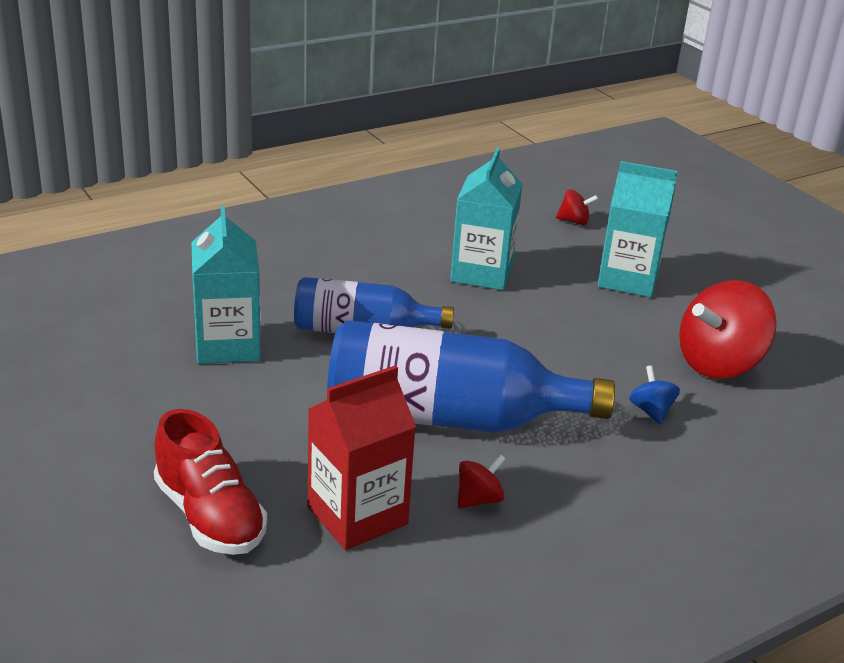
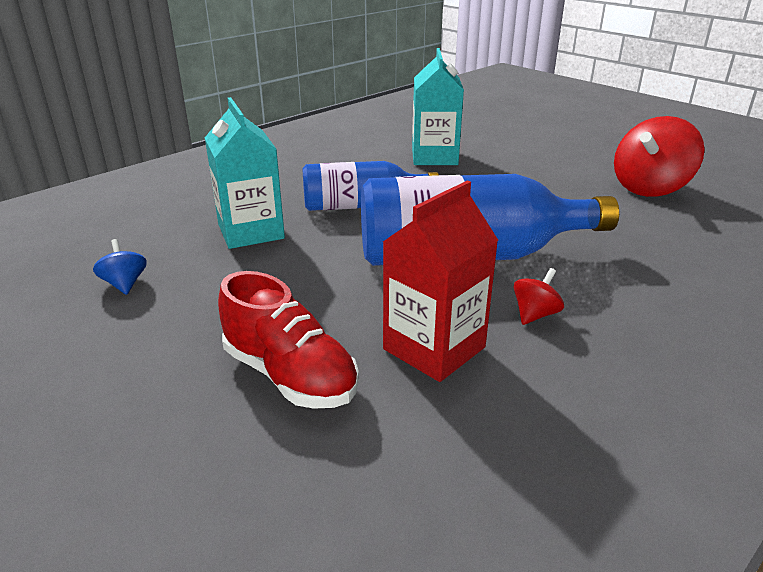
camera: 10 degrees left, 0 degrees up
(574, 221) = (481, 120): red spinning top -> none
(628, 279) = (544, 147): turquoise carton -> none
(651, 411) = (626, 226): blue spinning top -> blue spinning top (125, 284)

